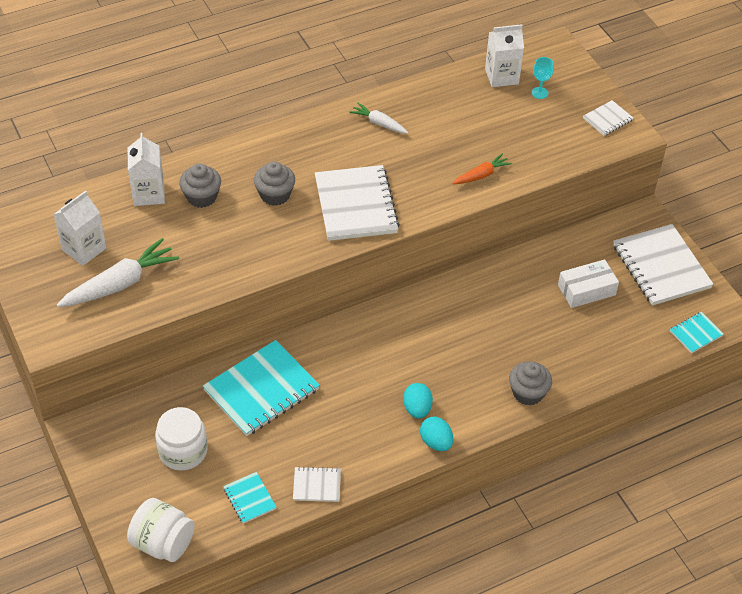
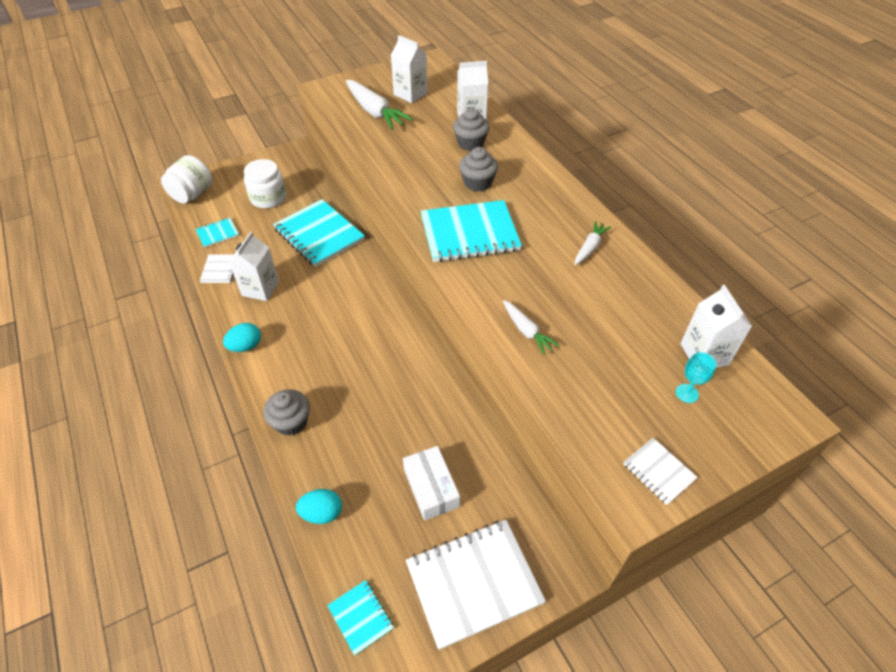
camera: 90 degrees right, 0 degrees up
(350, 439) = (260, 288): none -> white carton
(356, 205) = (469, 234): white notebook -> turquoise notebook
(417, 409) = (285, 333): turquoise egg -> turquoise egg (322, 513)
(481, 175) = (526, 331): orange carrot -> white carrot

